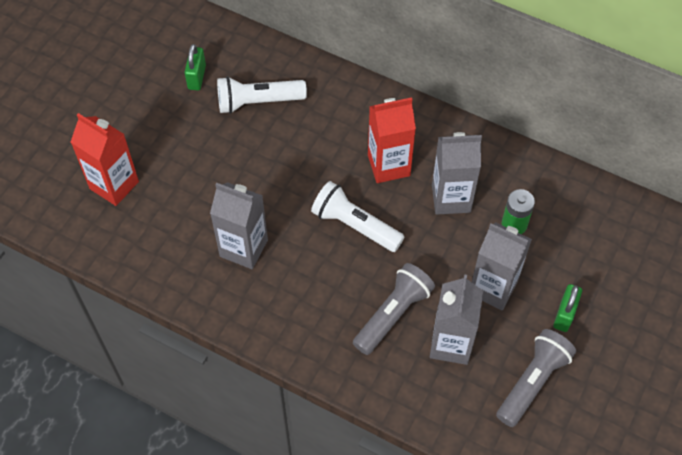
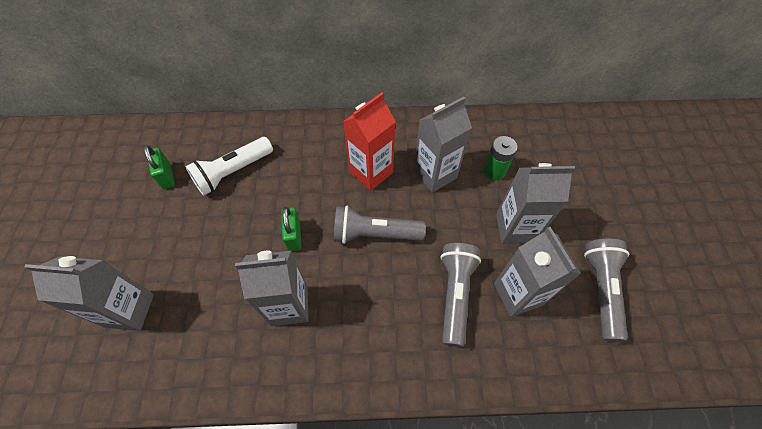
camera: 30 degrees left, 0 degrees up
(114, 185) = (129, 310): red carton -> grey carton
(355, 225) = (374, 234): white flashlight -> grey flashlight
(564, 314) = (580, 221): green padlock -> green padlock (294, 236)

